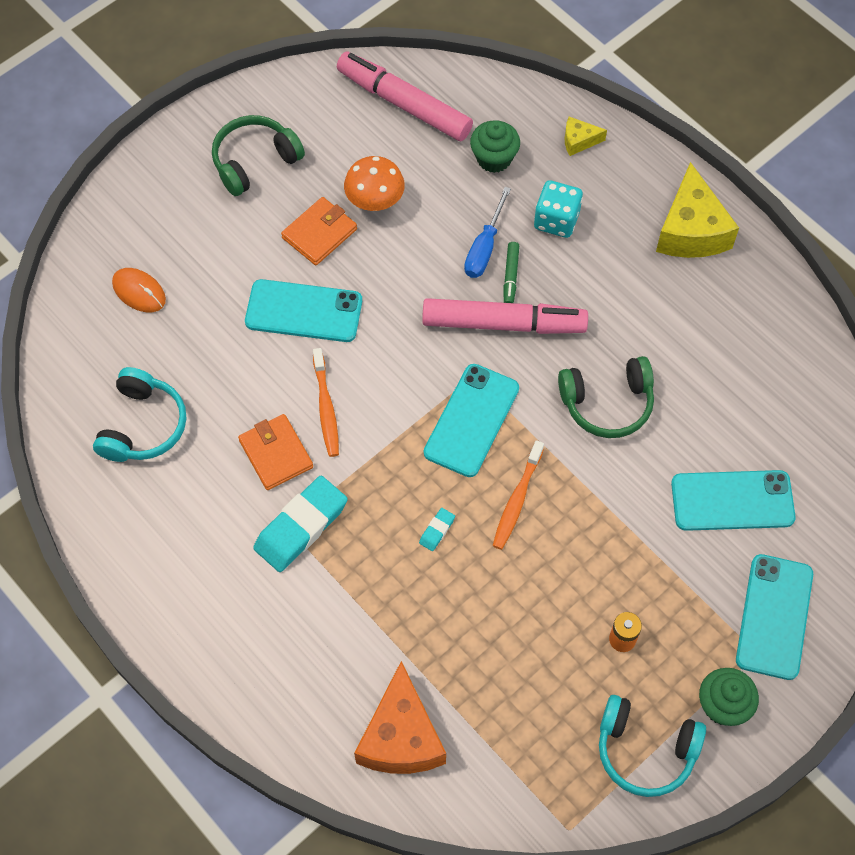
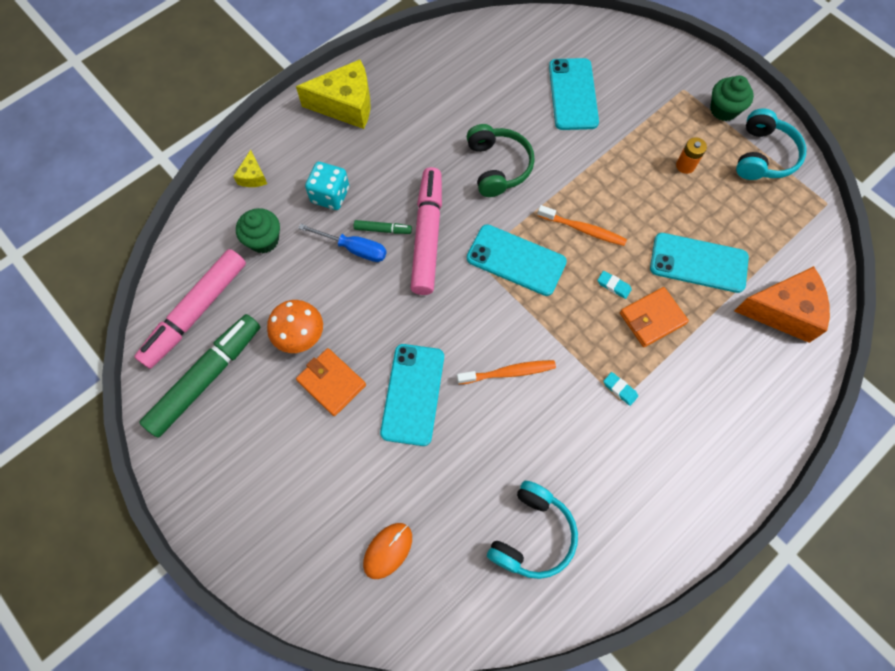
camera: 90 degrees left, 5 degrees up
(143, 425) = (532, 534): turquoise headphones -> turquoise headphones turned 105 degrees clockwise
(255, 161) = (245, 445): green headphones -> none
(276, 454) = (554, 413): orange wallet -> orange wallet (652, 318)
(301, 527) = (620, 389): turquoise eraser -> turquoise eraser, size x0.43
(329, 121) = (206, 378): none -> green marker
(774, 616) = (656, 77): turquoise phone -> turquoise phone (698, 263)

